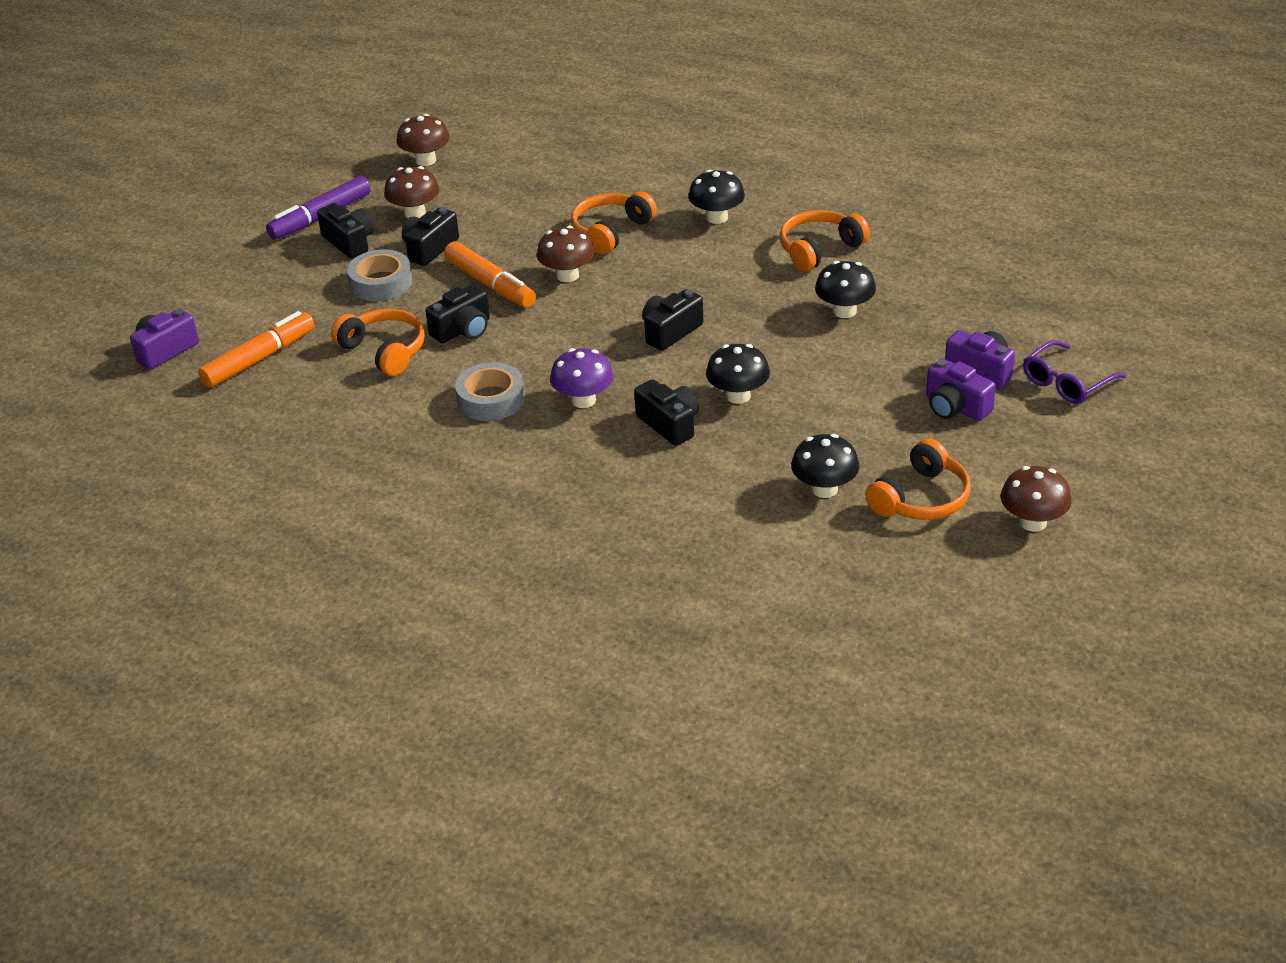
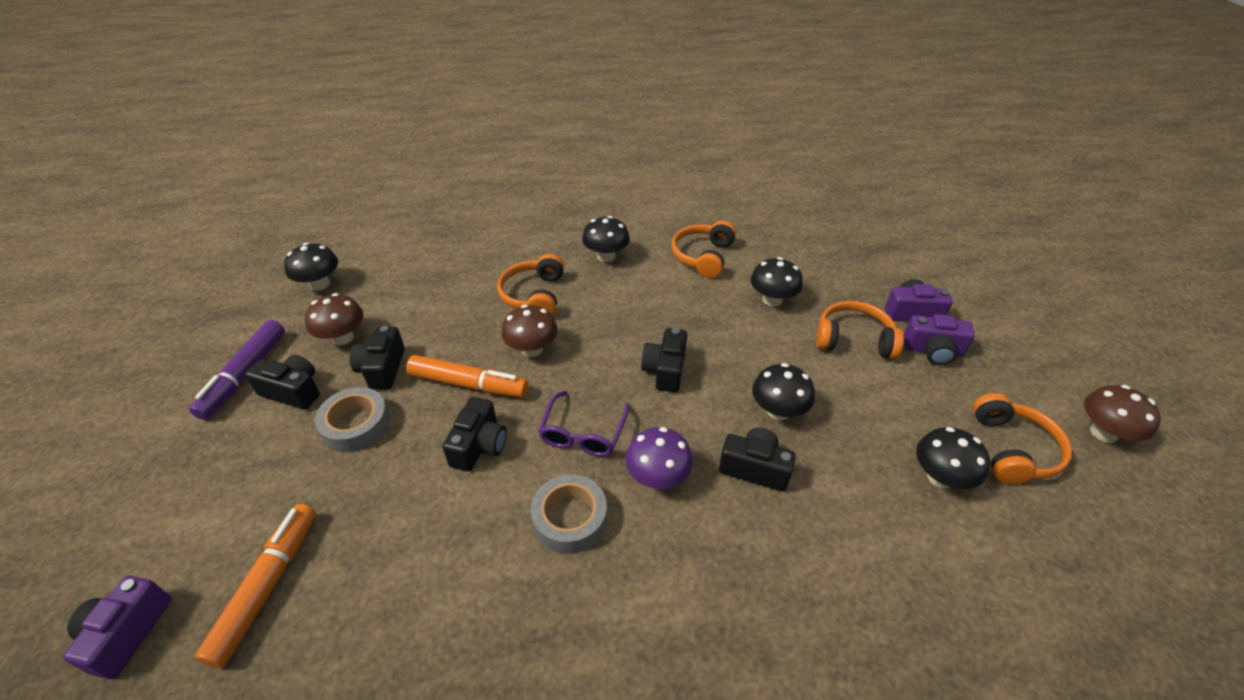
camera: 35 degrees left, 5 degrees up
(384, 351) = (414, 507): orange headphones -> orange headphones (853, 339)
(426, 160) = (320, 284): brown mushroom -> black mushroom
(1067, 382) = (970, 300): purple glasses -> purple glasses (583, 433)

